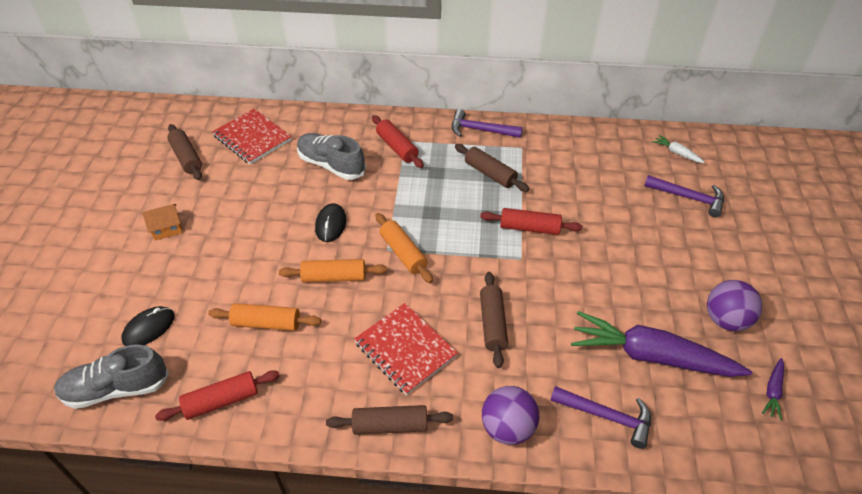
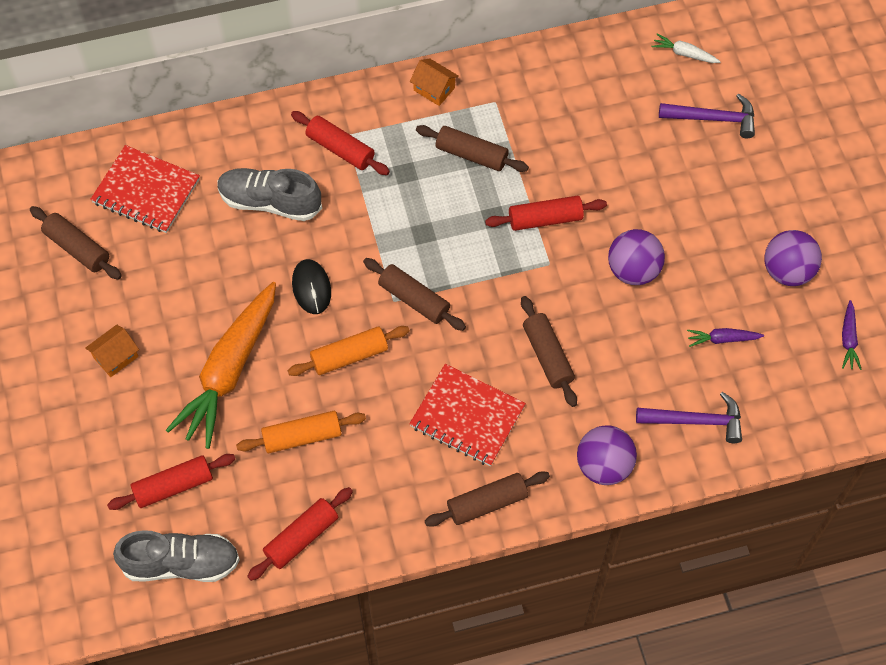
camera: 20 degrees left, 15 degrees up
(116, 388) = (181, 563): grey shoe -> grey shoe turned 150 degrees counterclockwise
(149, 328) = (173, 486): black mouse -> red rolling pin
(240, 261) = (229, 370): none -> orange carrot
(403, 253) = (414, 299): orange rolling pin -> brown rolling pin
(480, 130) = (434, 89): purple hammer -> orange house
(589, 282) = (633, 270): none -> purple ball
(652, 356) = (722, 339): purple carrot -> purple carrot, size x0.41

